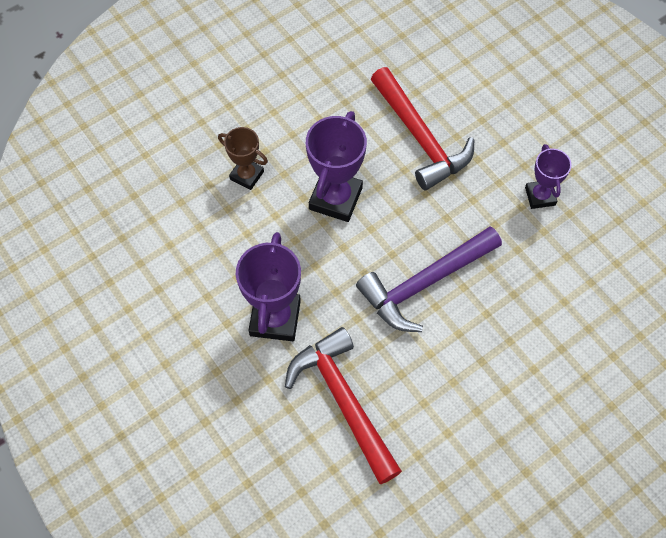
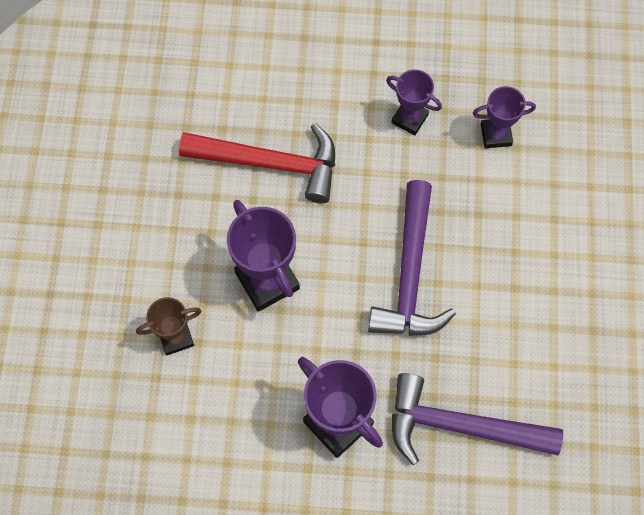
camera: 50 degrees left, 5 degrees up
(343, 401) = (460, 426): red hammer -> purple hammer
(586, 260) = (496, 135): none -> purple trophy

